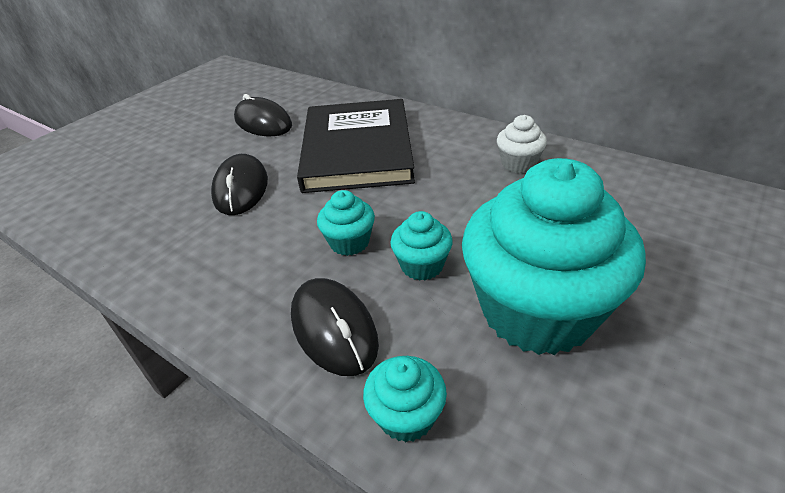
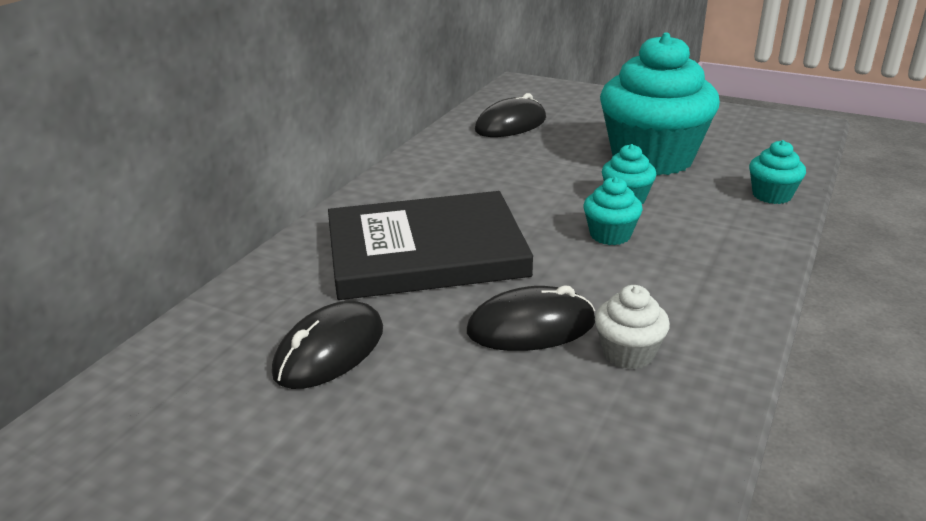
camera: 100 degrees left, 10 degrees down
(334, 328) = (720, 229): black mouse -> black mouse (511, 124)
(518, 164) = (456, 163): white cupcake -> white cupcake (628, 353)

